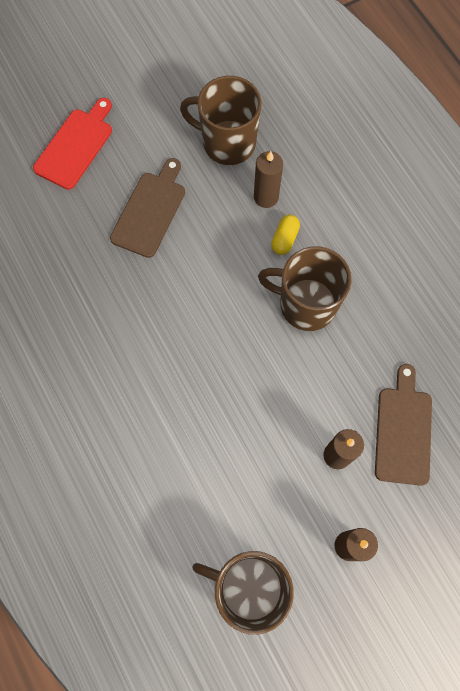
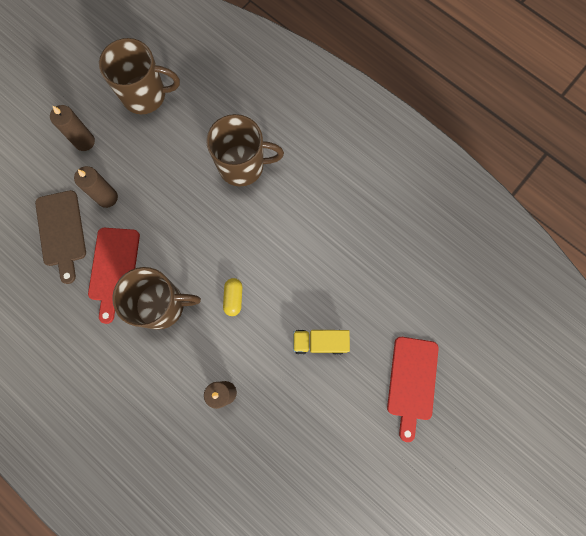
camera: 160 degrees right, 5 degrees up
(150, 211) = (320, 342): brown cutting board -> yellow truck
(227, 143) = (278, 436): brown mug -> brown mug (242, 166)
(284, 239) = (196, 358): yellow capsule -> yellow capsule (233, 298)
(350, 364) = (114, 269): none -> red cutting board

